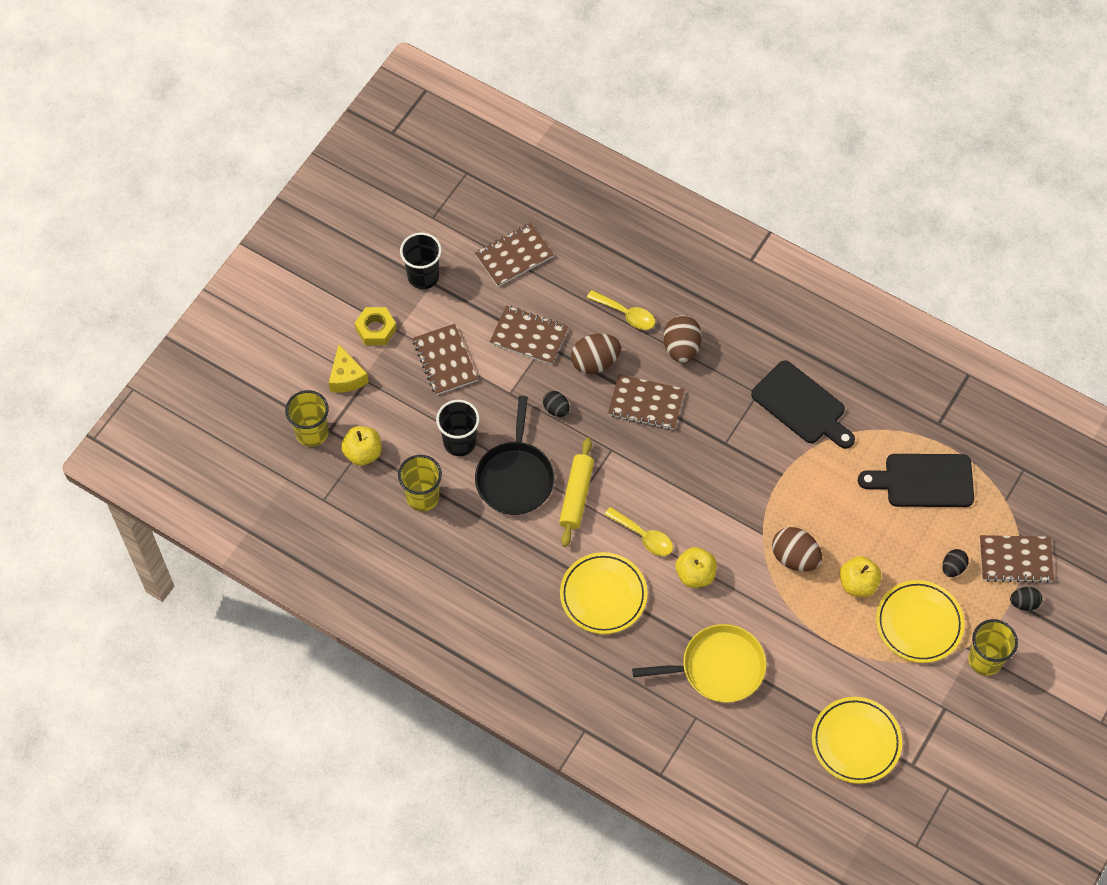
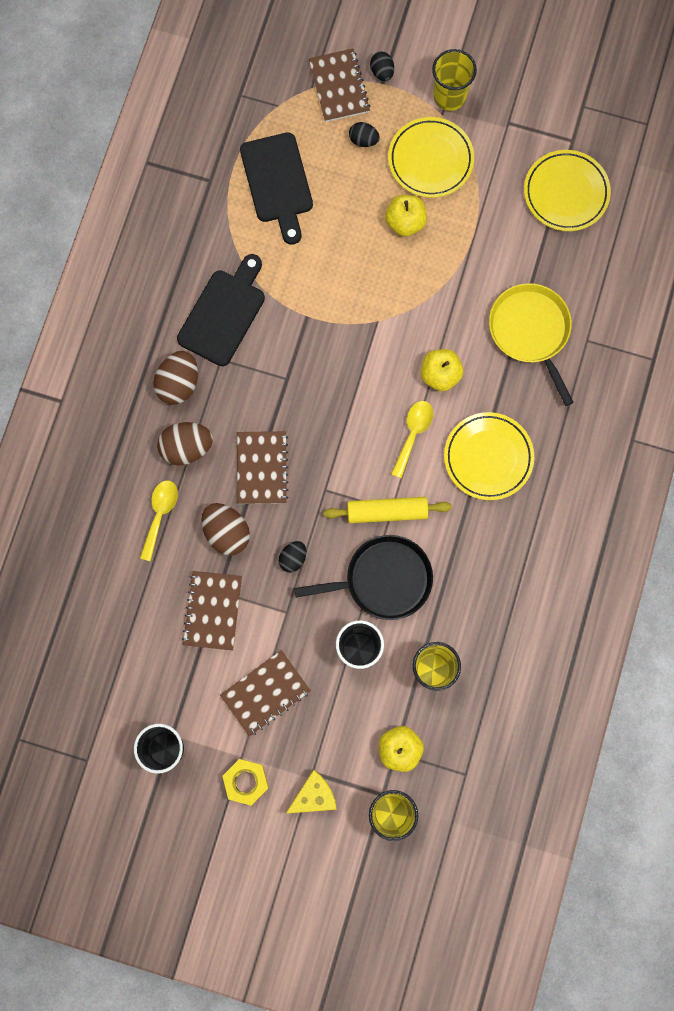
camera: 105 degrees left, 15 degrees up
(514, 256) = (116, 654): brown notebook -> none
(795, 557) = (394, 285): brown egg -> brown egg (178, 384)

